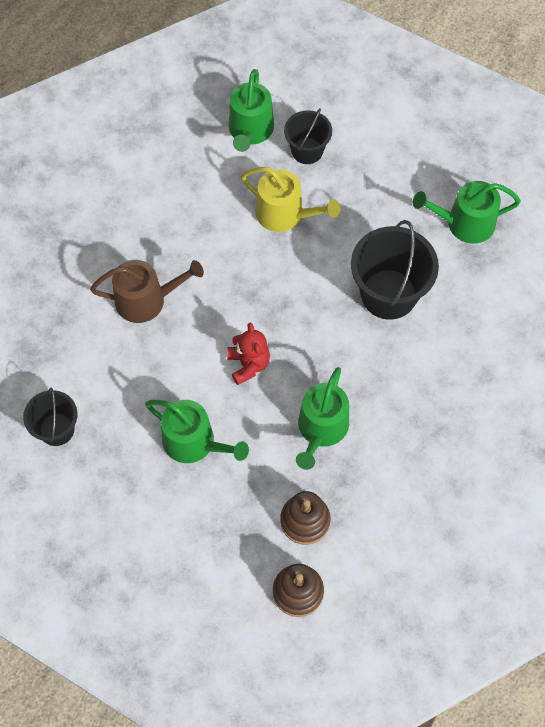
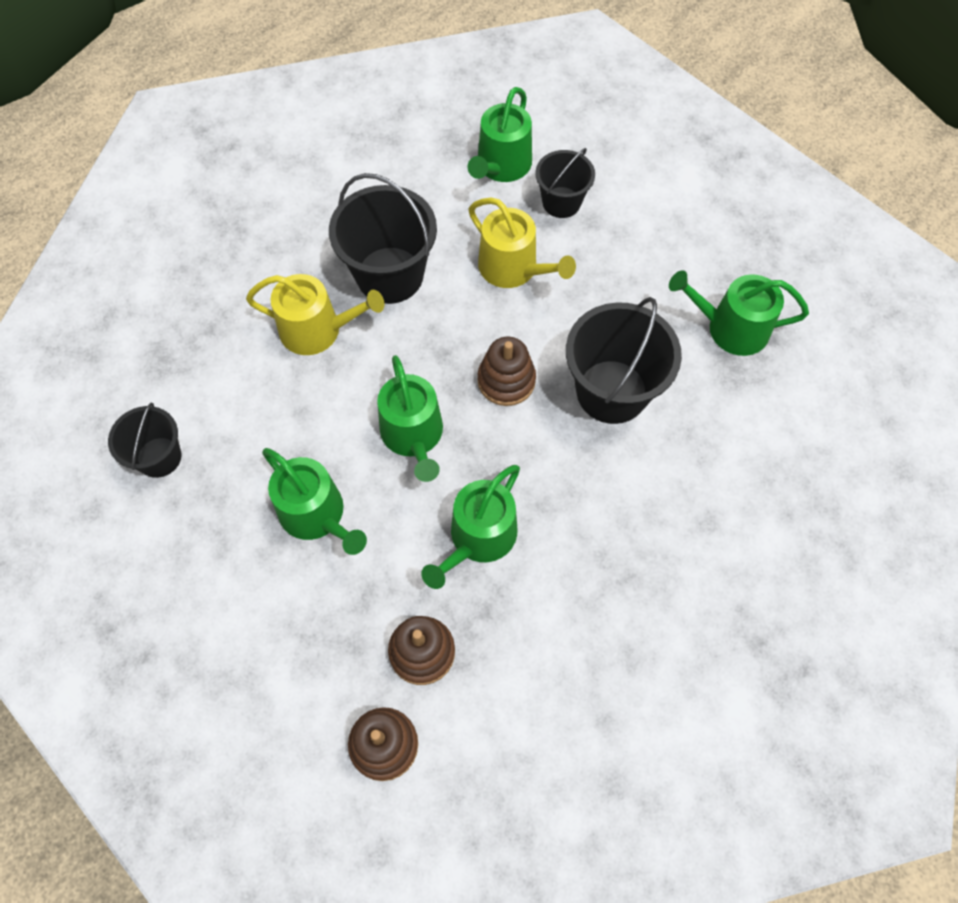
camera: 15 degrees right, 0 degrees up
(146, 300) = (318, 330): brown watering can -> yellow watering can
(189, 242) = (390, 275): none -> black bucket
(248, 364) = (413, 436): red teddy bear -> green watering can
(306, 305) = (506, 380): none -> brown stacking toy

